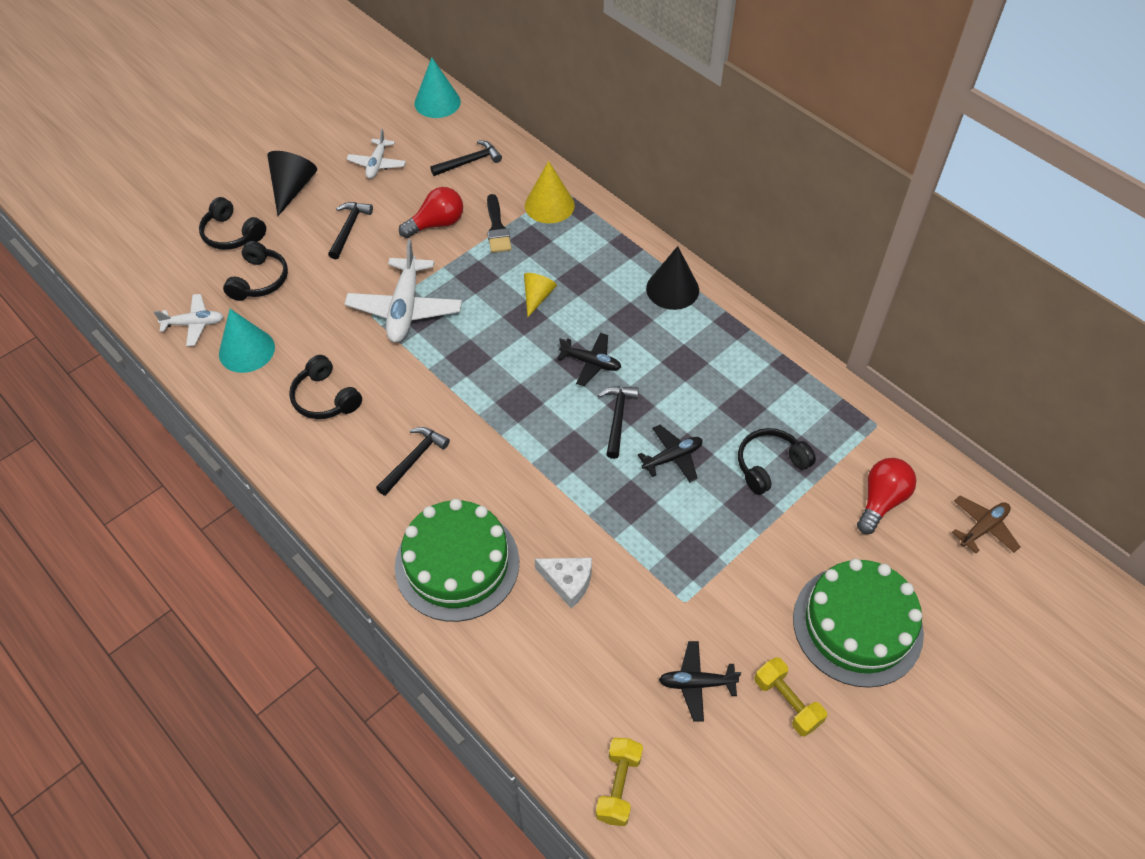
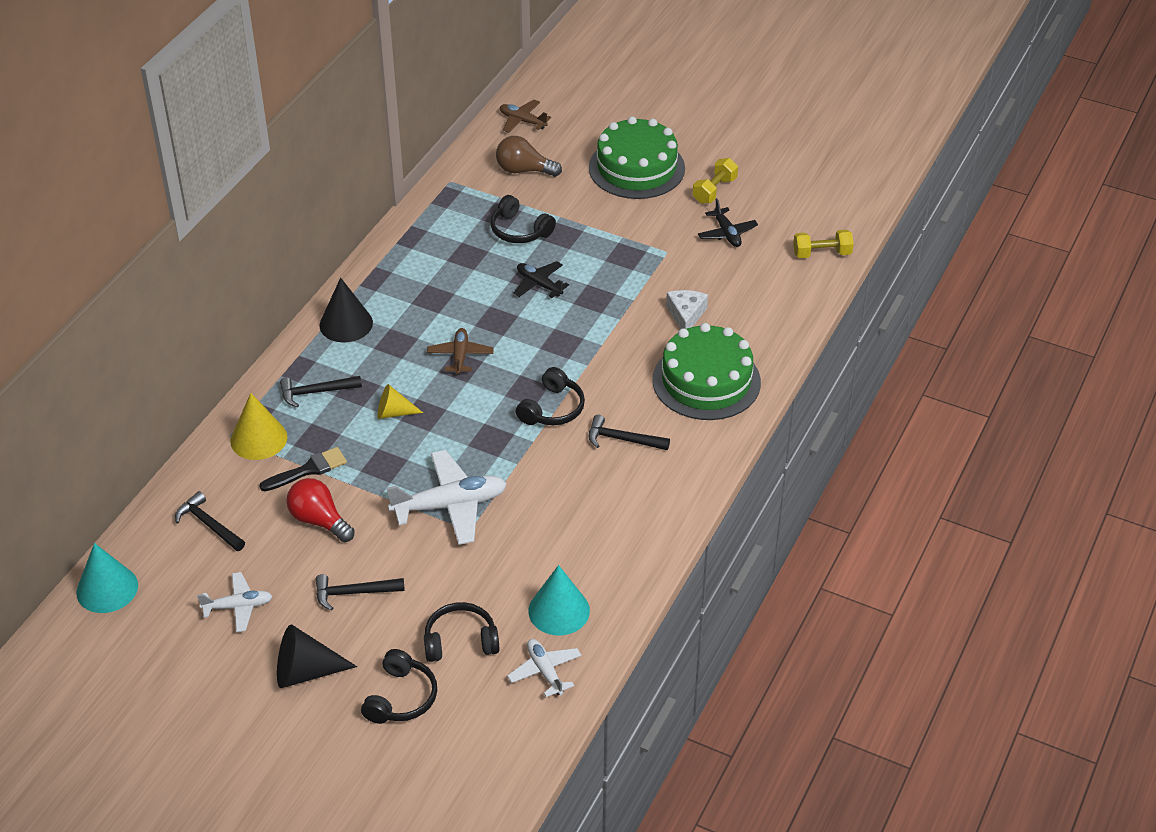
camera: 110 degrees left, 10 degrees down
(325, 398) = (587, 525): black headphones -> black headphones (552, 409)
(591, 363) = (460, 356): black plane -> brown plane
(617, 418) = (514, 325): black hammer -> black hammer (316, 392)
(881, 501) = (524, 170): red light bulb -> brown light bulb

